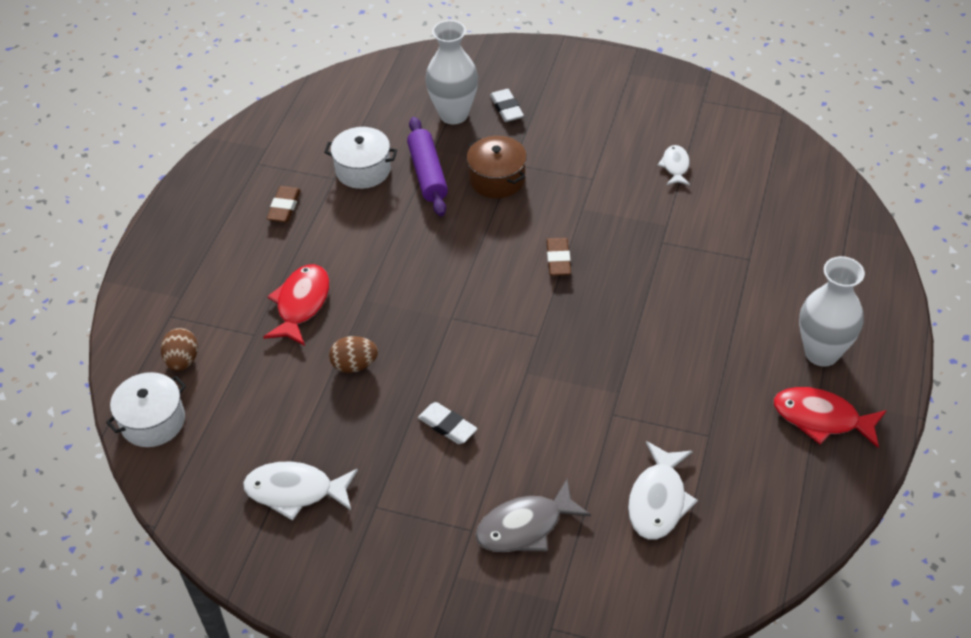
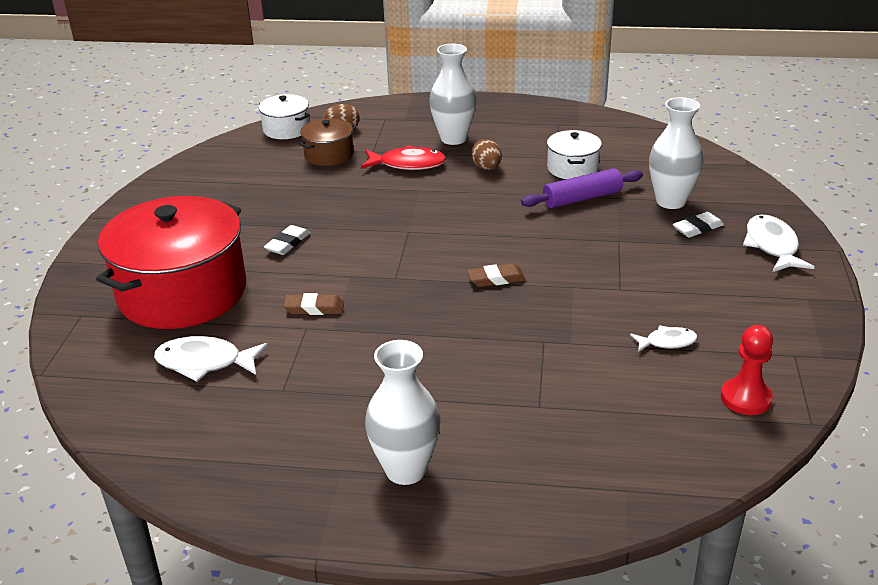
camera: 80 degrees right, 15 degrees down
(254, 256) = (453, 139): none -> white vase
(284, 207) = (512, 142): brown eraser -> brown eraser (314, 308)
(295, 491) = (223, 189): white fish -> white fish (772, 246)
(354, 365) = (347, 195): brown egg -> brown egg (487, 168)
(497, 179) = (592, 234): brown pot -> brown pot (329, 155)
(525, 526) = (182, 292): grey fish -> red pot
(751, 140) = (746, 398): none -> red pawn
(821, 418) = (308, 472): red fish -> none

